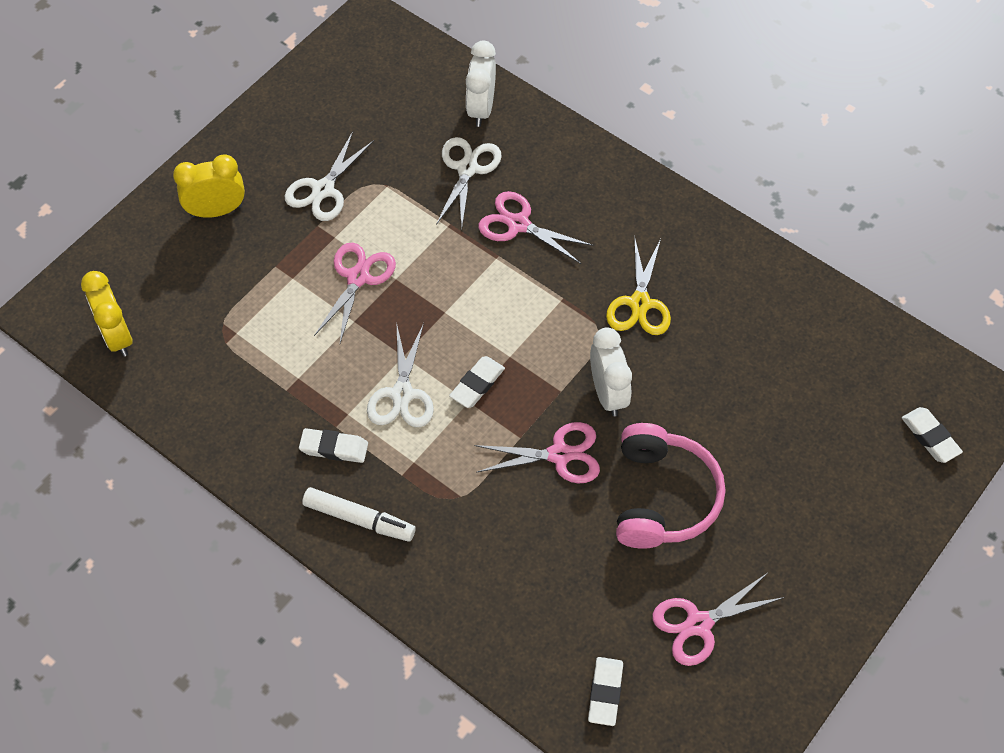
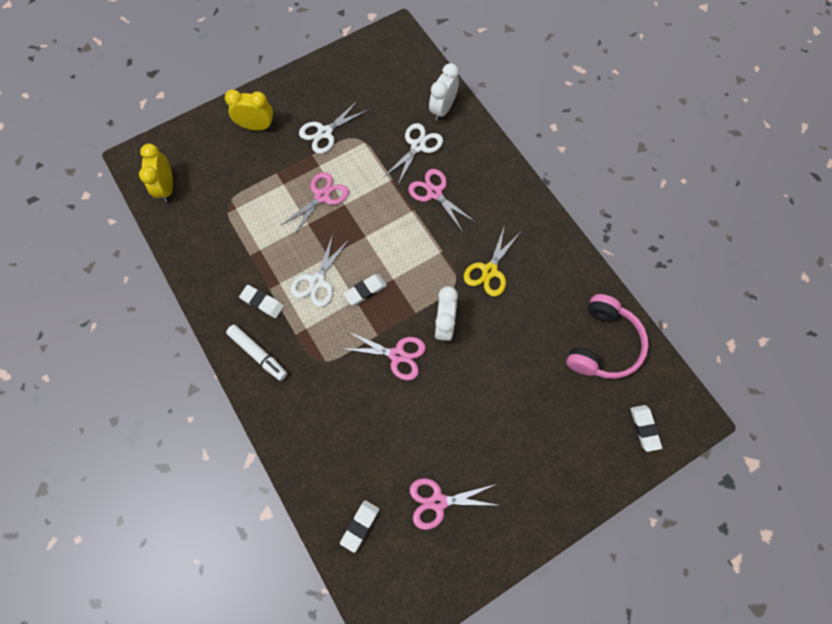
camera: 20 degrees right, 10 degrees up
(663, 497) = (451, 407): pink headphones -> pink headphones (603, 345)

